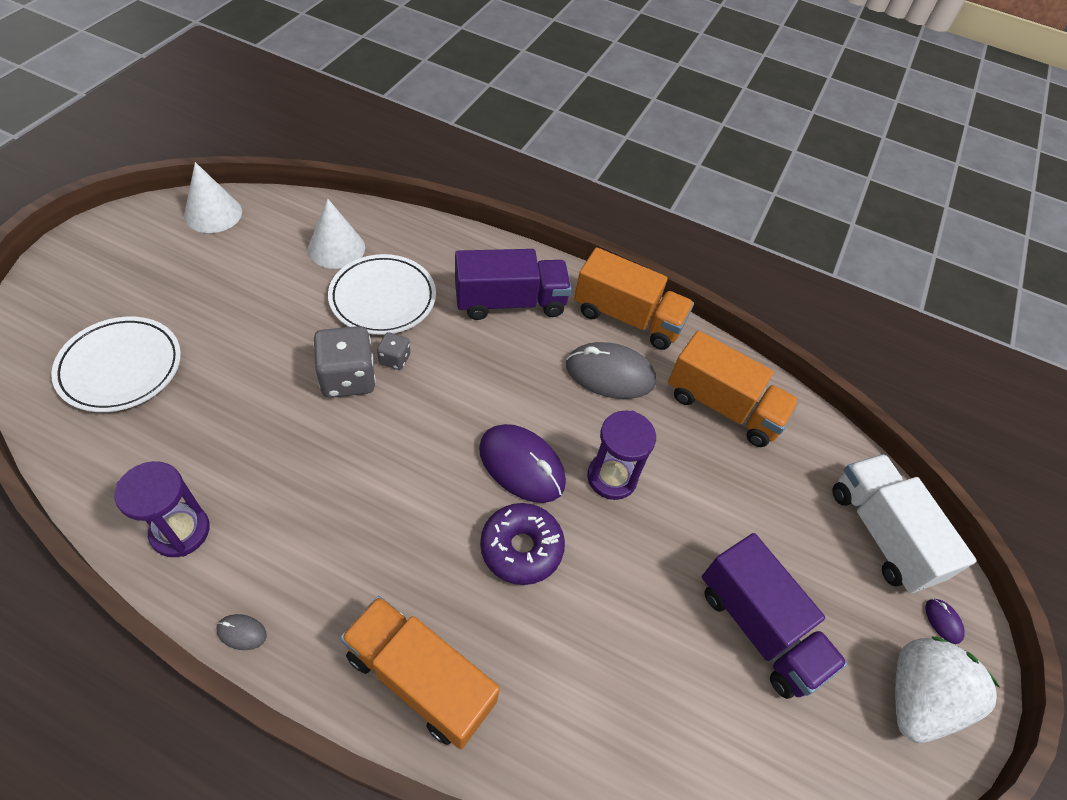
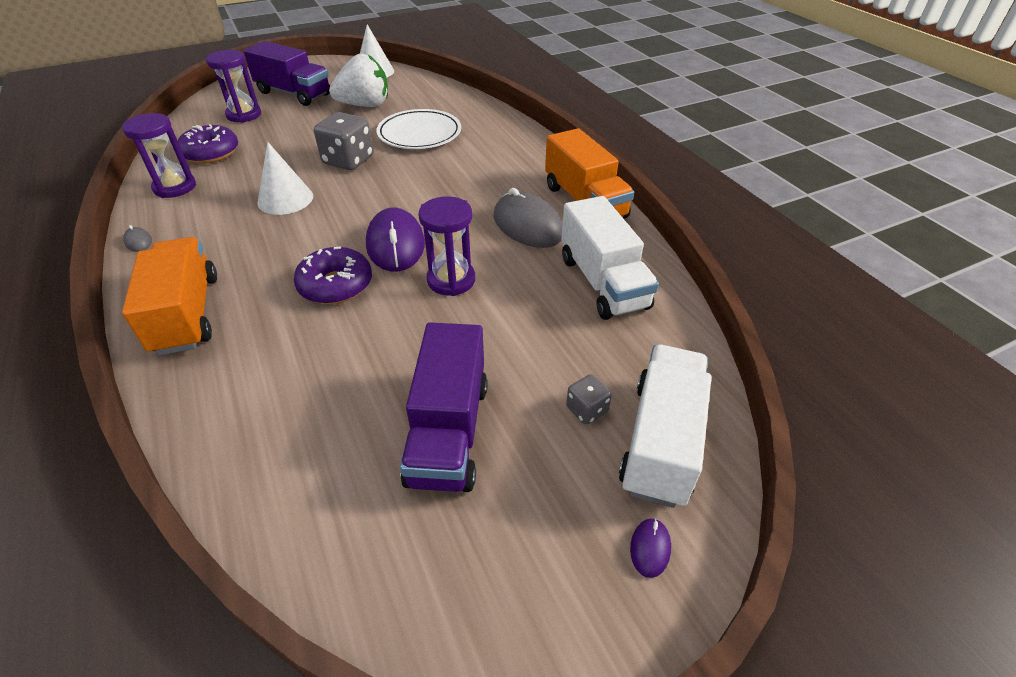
camera: 45 degrees right, 10 degrees down
(120, 367) = (244, 115): white plate -> purple hourglass
(157, 453) = (211, 153): none -> purple donut
(336, 248) = (422, 104): white cone -> white cone (285, 199)
(394, 359) = (387, 162): grey dice -> grey dice (587, 410)
(510, 302) = (502, 163): purple truck -> purple truck (294, 94)
(723, 407) = (603, 282): orange truck -> white truck
(917, 697) = (540, 585): white strawberry -> white strawberry (365, 105)

